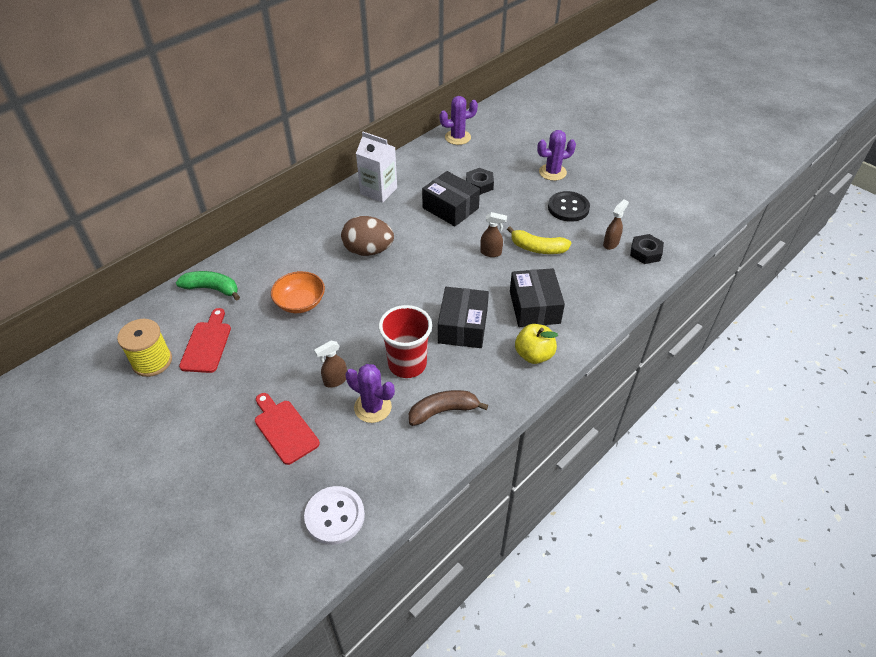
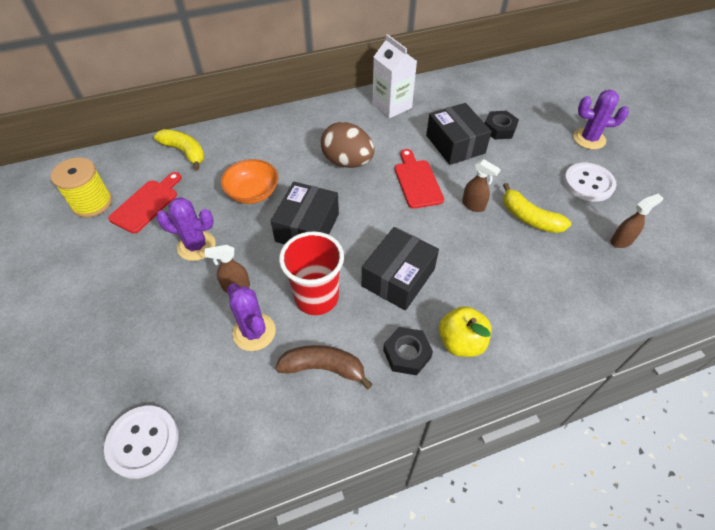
camera: 25 degrees right, 5 degrees up
(212, 289) = (185, 152): green banana -> yellow banana
(284, 429) = (158, 319): red cutting board -> red cutting board (417, 181)
(457, 137) = (501, 75): purple cactus -> purple cactus (196, 246)
(534, 307) = (491, 285): black box -> black box (307, 227)
(568, 208) = (588, 183): black button -> white button
(645, 252) = (661, 266): black nut -> black nut (407, 354)

